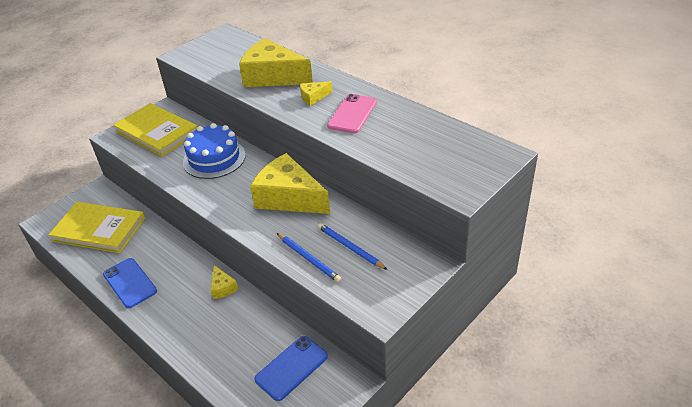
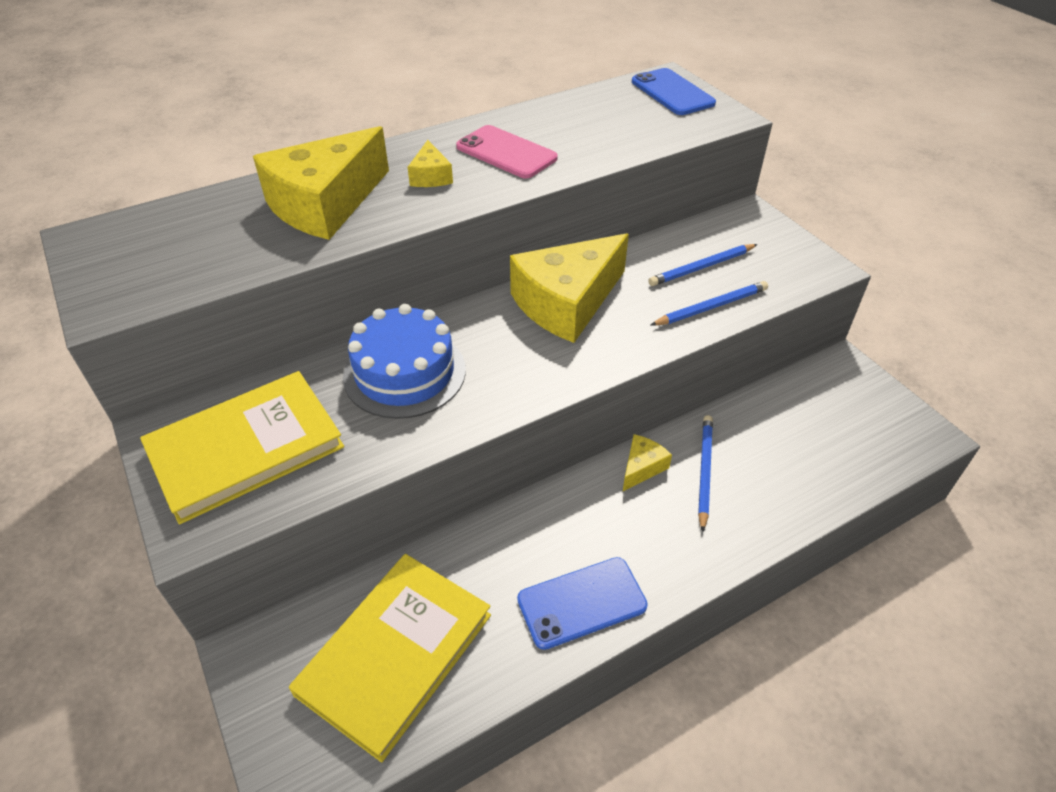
camera: 75 degrees left, 5 degrees up
(222, 287) = (642, 467): yellow cheese -> yellow cheese turned 45 degrees counterclockwise
(226, 316) = (704, 471): none -> blue pencil
(291, 368) = (815, 415): blue phone -> blue phone (672, 92)

